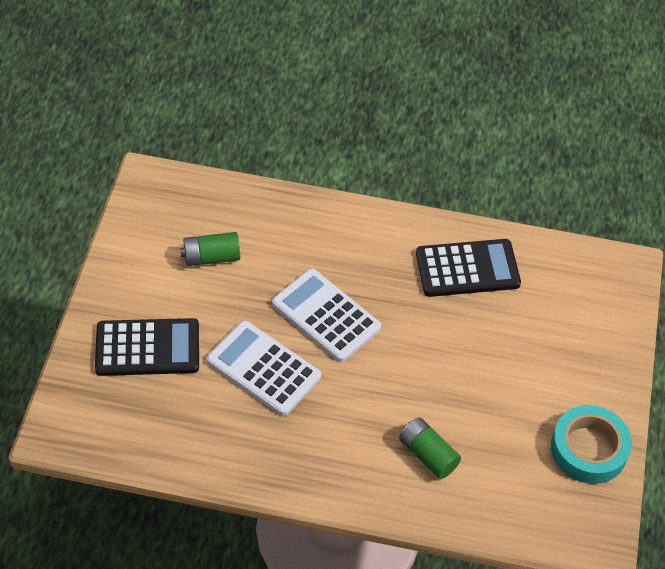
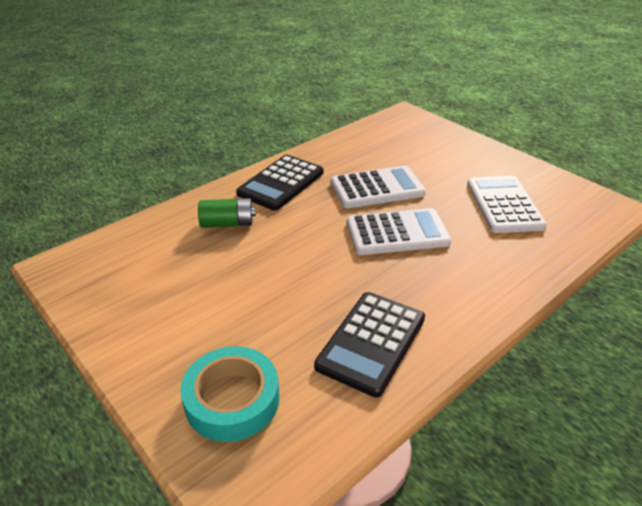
camera: 130 degrees right, 15 degrees down
(147, 348) = (439, 155): black calculator -> black calculator (281, 183)
(211, 257) = (504, 205): green battery -> white calculator
(589, 449) = (117, 307): turquoise tape -> turquoise tape (232, 399)

